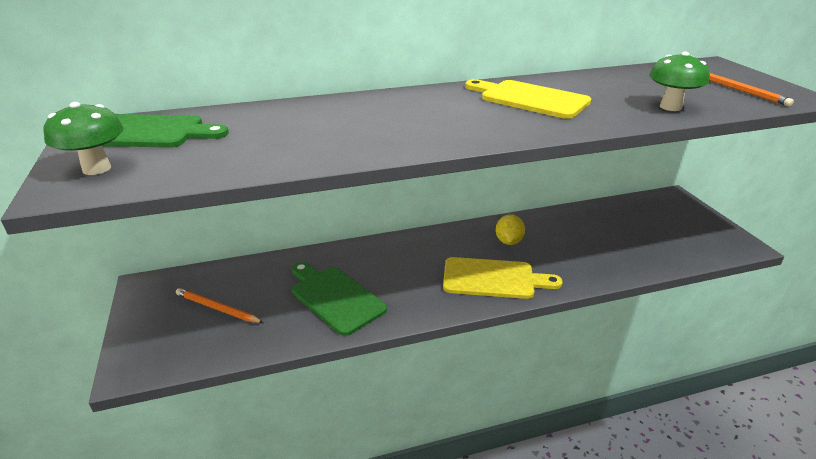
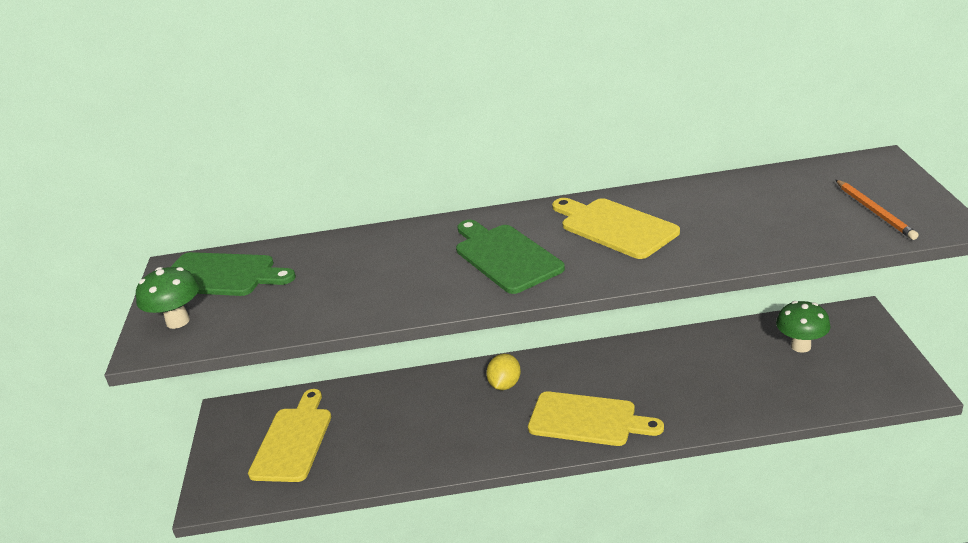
camera: 15 degrees right, 0 degrees up
(217, 308) = (293, 441): orange pencil -> yellow cutting board
(335, 297) = (411, 434): green cutting board -> green cutting board (505, 257)
(508, 241) = (621, 372): yellow lemon -> yellow lemon (505, 384)
(670, 107) = (768, 241): green mushroom -> green mushroom (800, 346)

